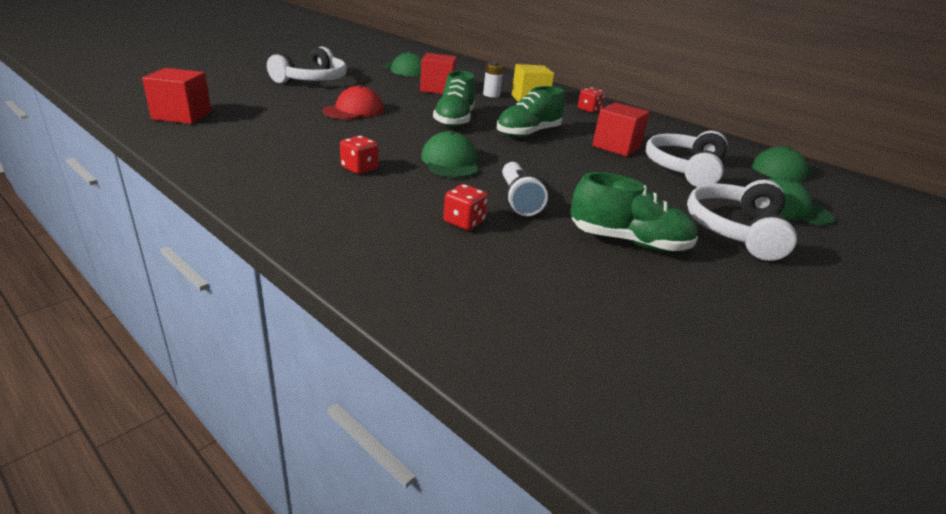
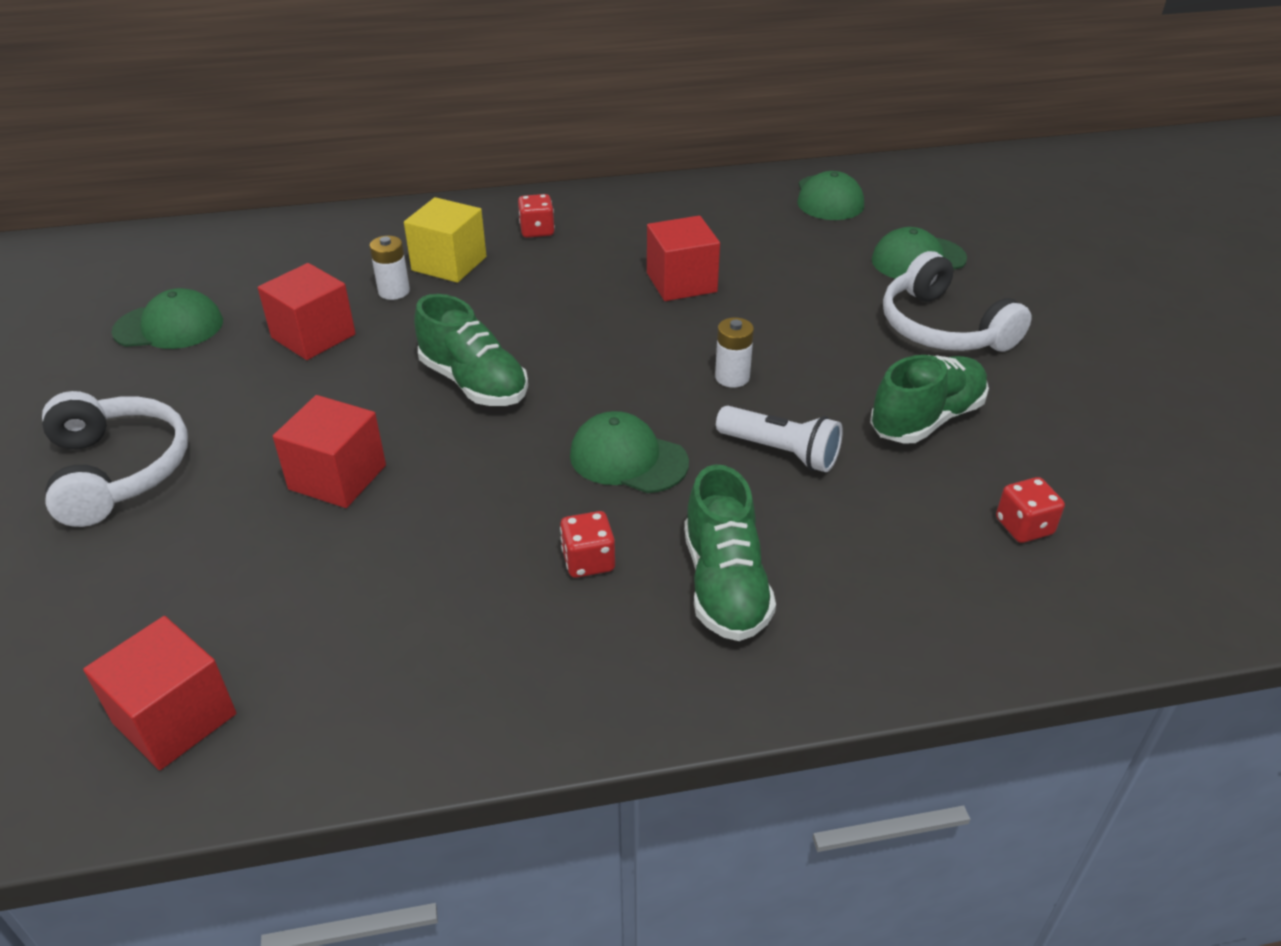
camera: 50 degrees left, 10 degrees up
(353, 110) = (337, 477): red cap -> red cube
(464, 222) = (811, 527): red dice -> red dice (1024, 526)
(528, 133) = (581, 335): green shoe -> green shoe (725, 585)
(560, 174) = (732, 377): none -> white battery
(684, 169) = (782, 269): white headphones -> none

